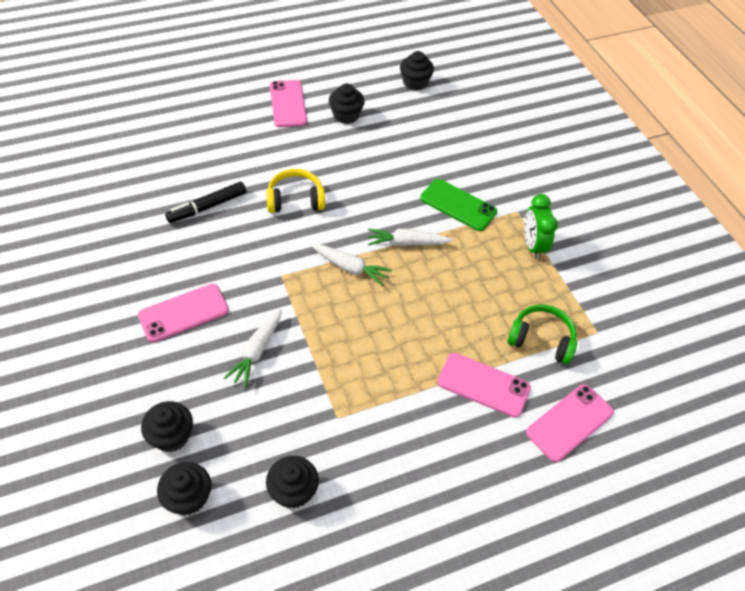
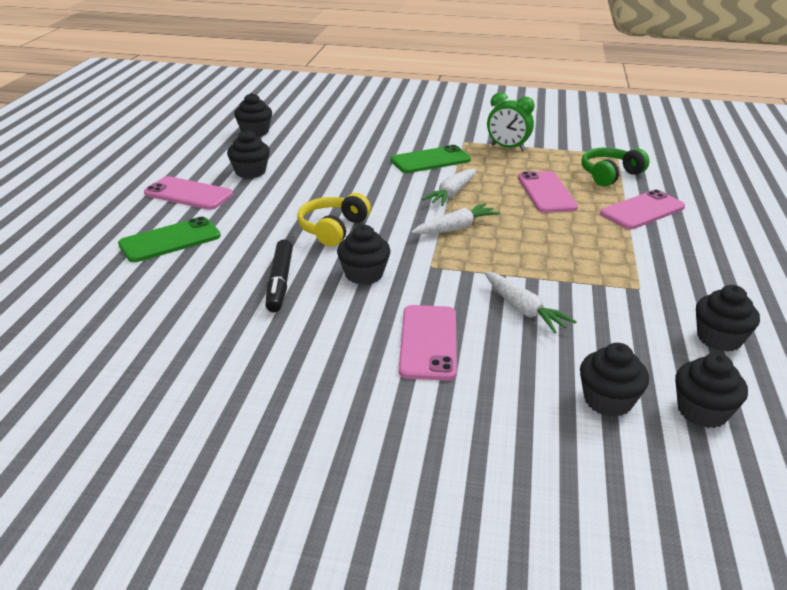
camera: 55 degrees left, 20 degrees down
(221, 130) = (170, 240): none -> green phone
(245, 244) = (364, 274): none -> black cupcake
(569, 422) = (700, 190): pink phone -> pink phone (546, 192)

